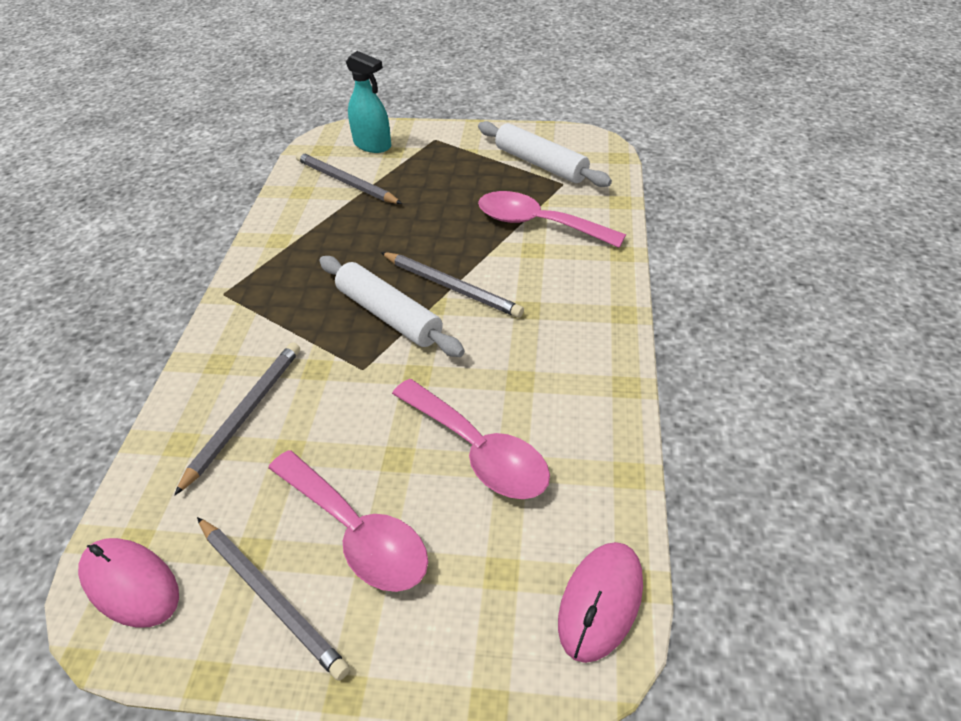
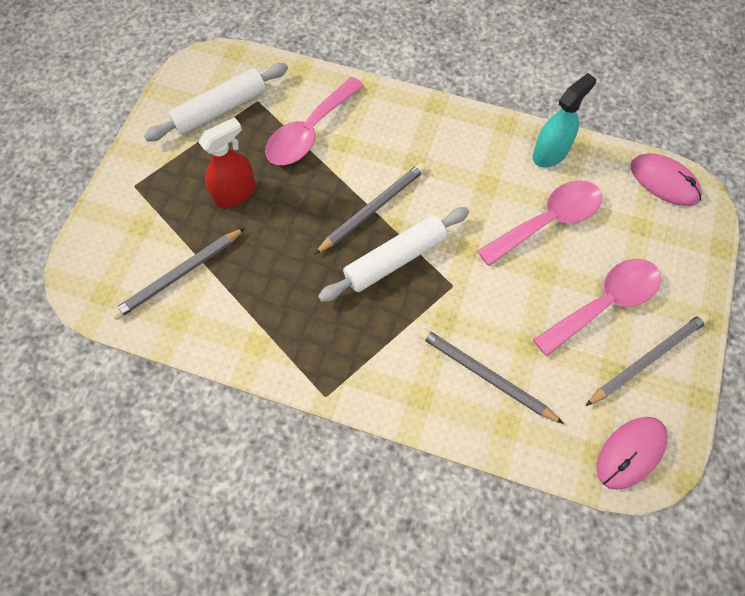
camera: 80 degrees left, 20 degrees up
(372, 145) = (118, 243): turquoise spray bottle -> turquoise spray bottle (550, 153)
(444, 193) = (235, 193): none -> red spray bottle

